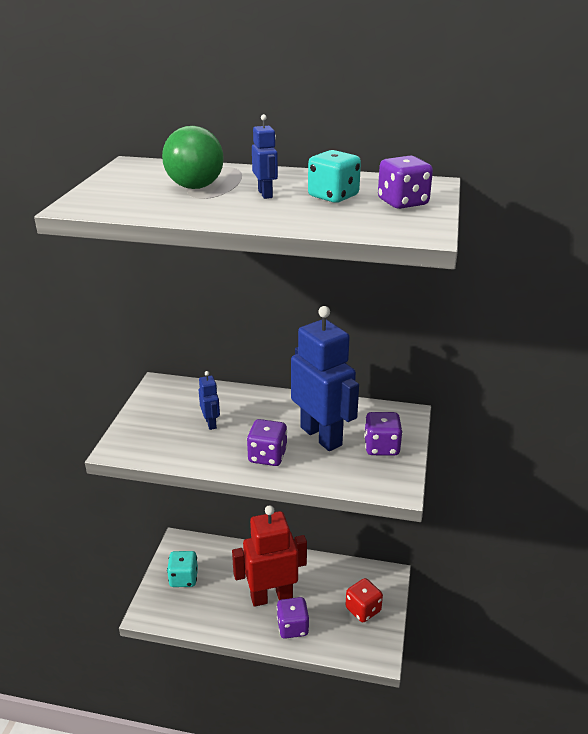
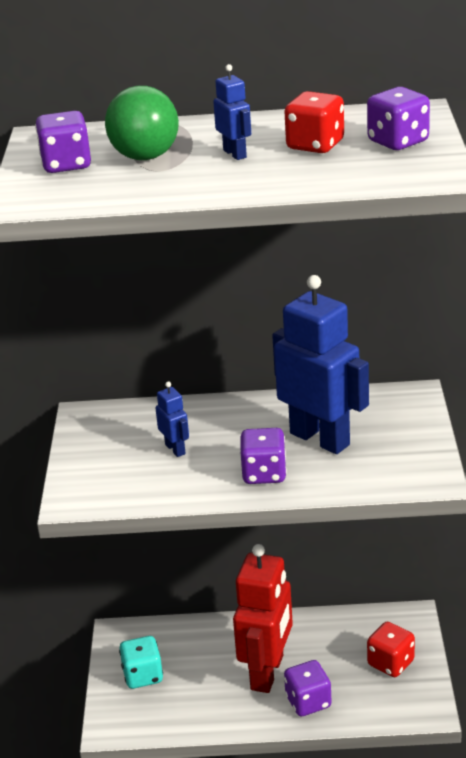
camera: 10 degrees left, 0 degrees up
(271, 596) = (268, 672): red robot -> red robot turned 135 degrees clockwise
(333, 196) = (315, 145): turquoise dice -> red dice
(381, 447) = (398, 438): purple dice -> purple dice (66, 164)

